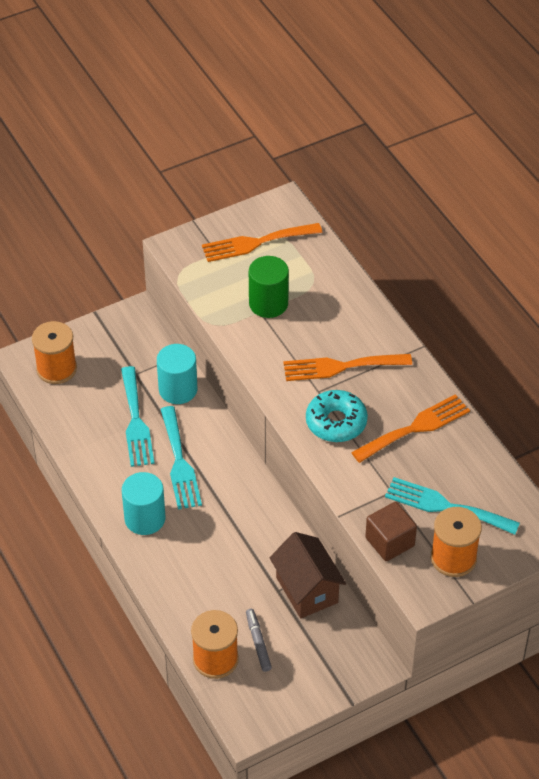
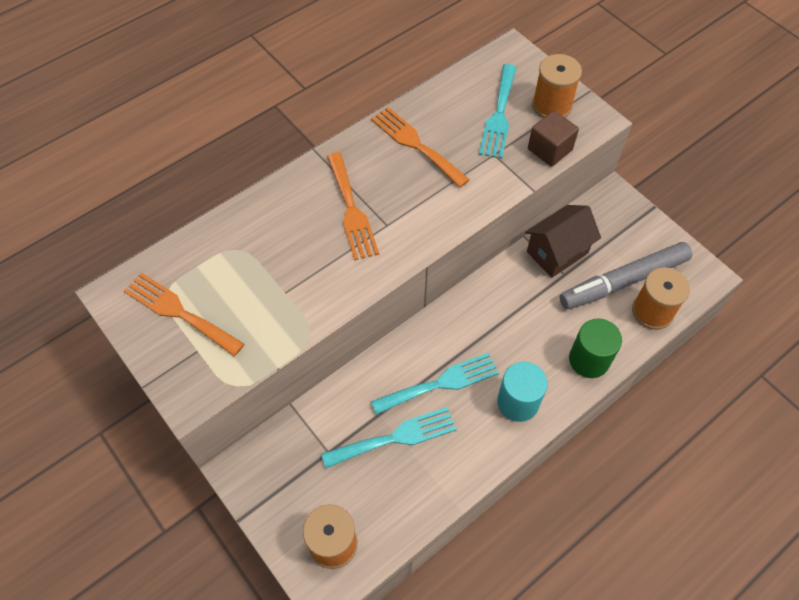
camera: 100 degrees left, 10 degrees up
(178, 389) = (344, 403): turquoise cylinder -> none
(256, 243) = (179, 312): orange fork -> orange fork turned 150 degrees clockwise
(258, 642) = (623, 281): grey marker -> grey marker, size x2.26
(268, 303) = (272, 286): green cylinder -> green cylinder (589, 360)
(336, 422) = (423, 205): turquoise donut -> none

